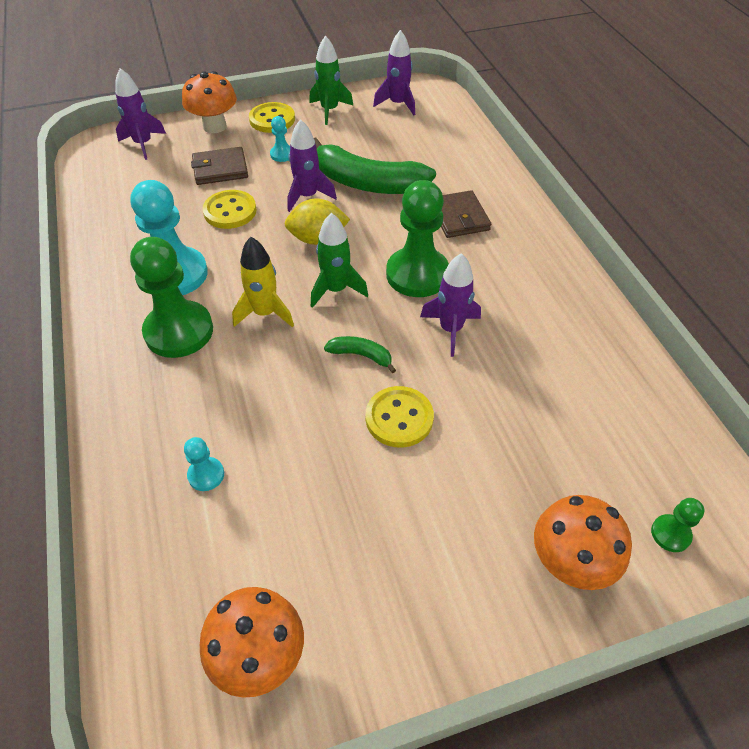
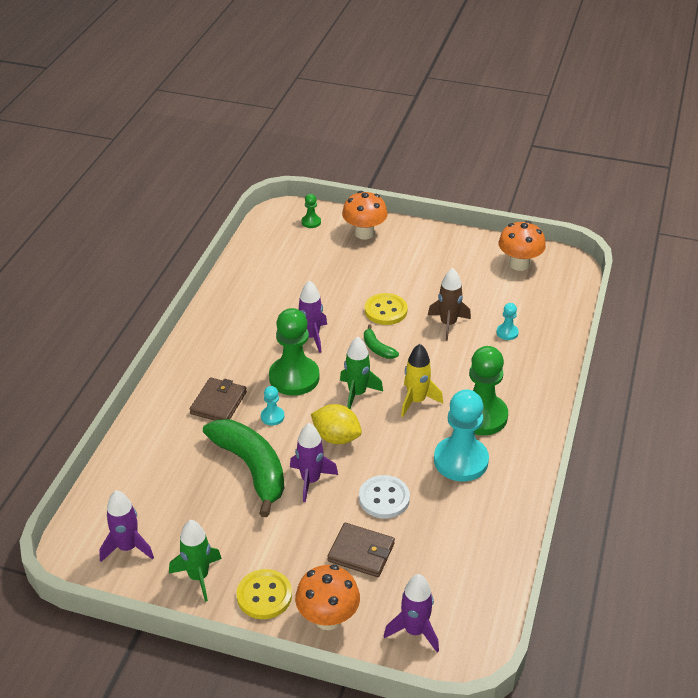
camera: 145 degrees left, 10 degrees down
(230, 211) = (384, 498): yellow button -> white button
(282, 154) = (293, 540): turquoise pawn -> turquoise pawn (272, 416)
(299, 443) = (448, 324): none -> brown rocket

